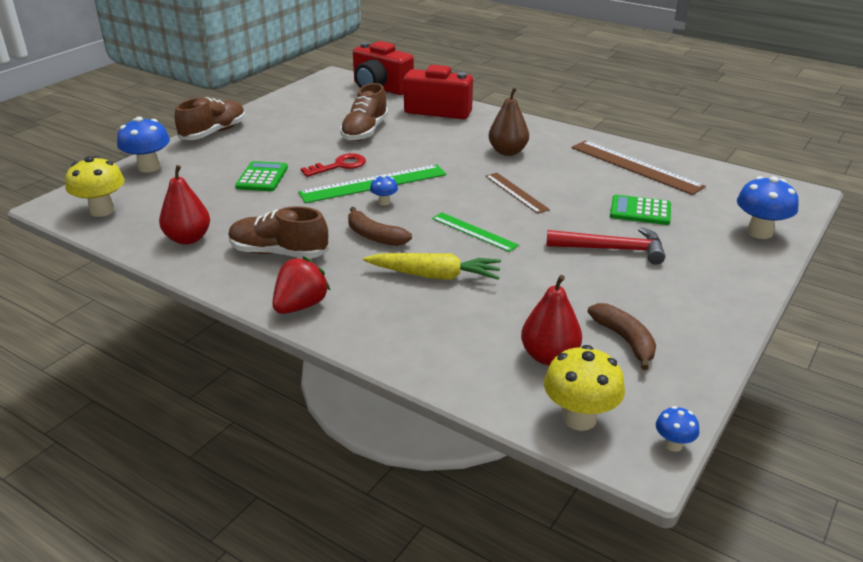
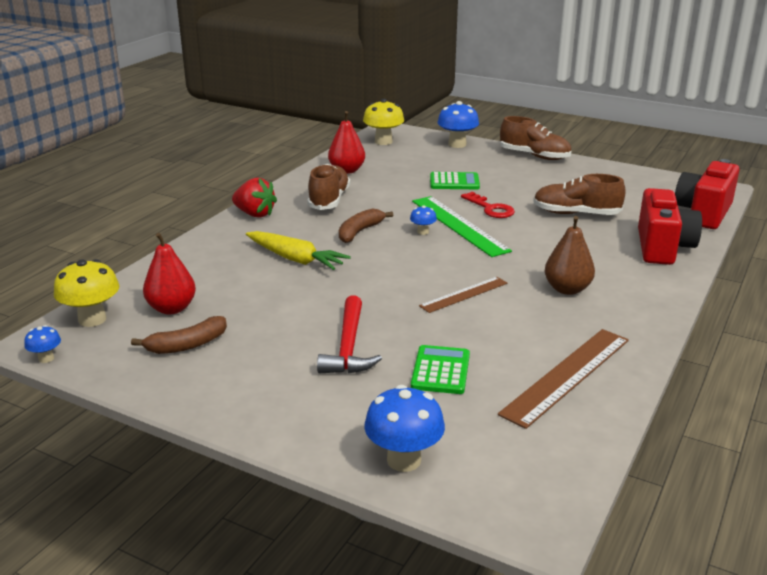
camera: 85 degrees right, 5 degrees down
(435, 276) = (296, 259): yellow carrot -> yellow carrot turned 60 degrees counterclockwise
(474, 231) = (374, 274): green ruler -> none

